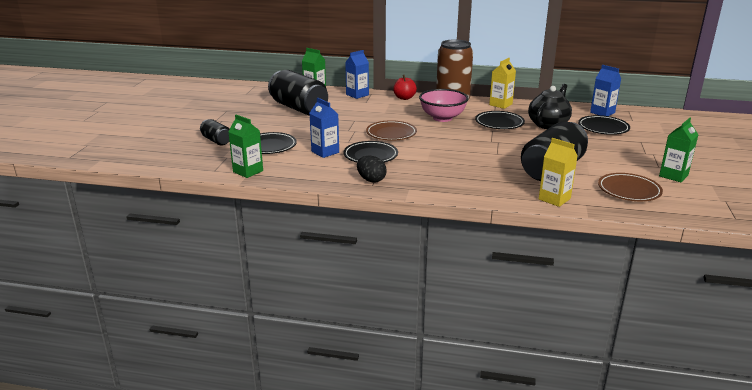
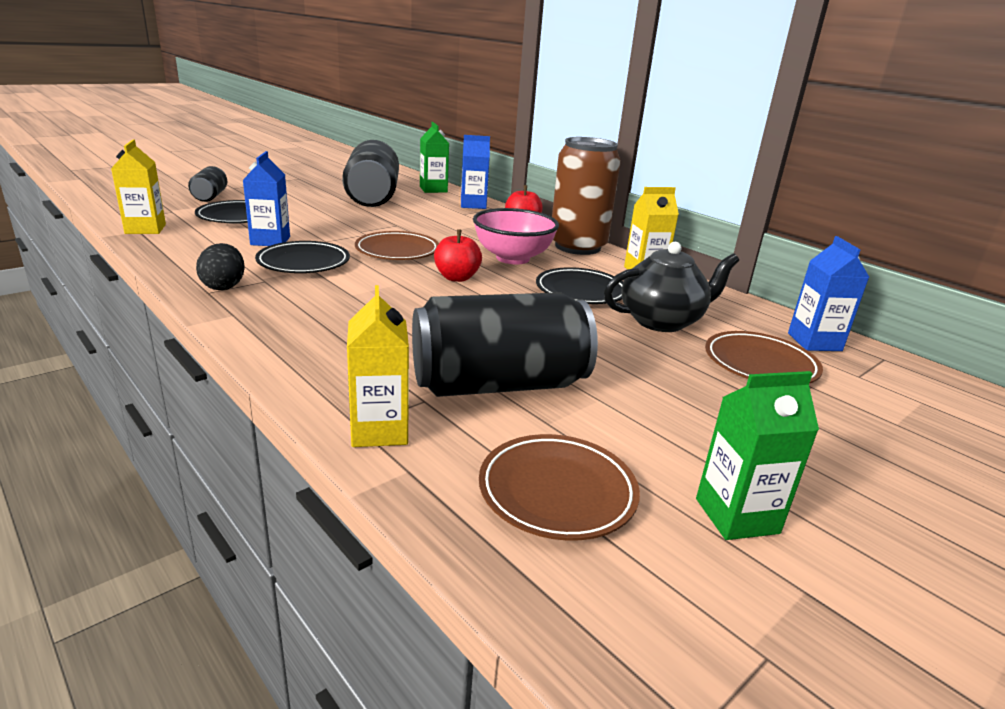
camera: 35 degrees right, 0 degrees up
(248, 171) = (145, 229): green carton -> yellow carton
(445, 136) = (457, 278): none -> red apple
(603, 128) = (760, 364): black plate -> brown plate

